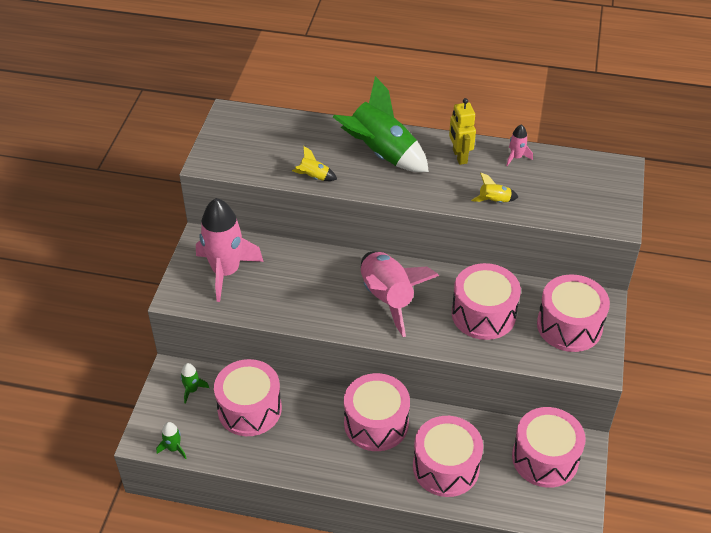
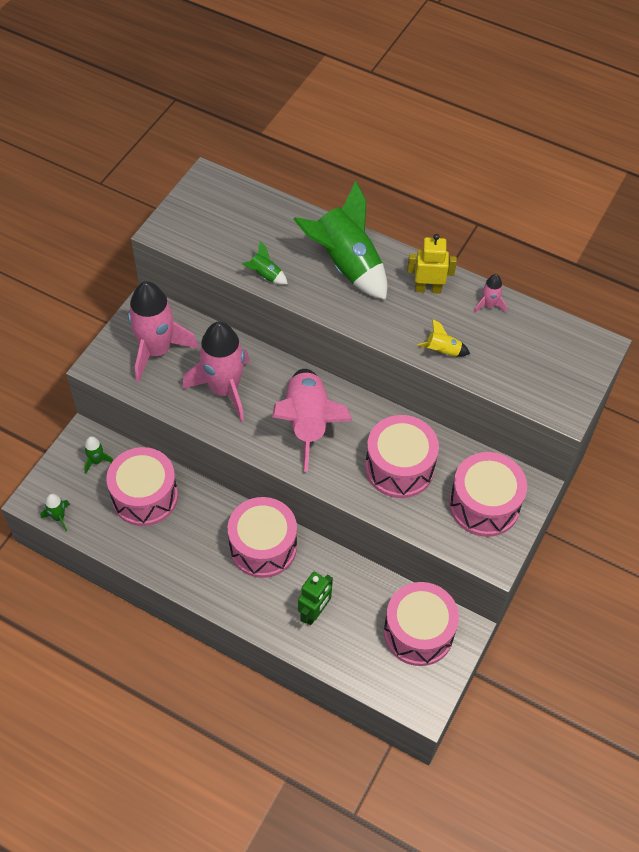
camera: 15 degrees right, 10 degrees up
(301, 289) = (224, 389): none -> pink rocket
(314, 177) = (265, 275): yellow rocket -> green rocket
(446, 467) = (314, 613): pink drum -> green robot
(459, 156) = (428, 289): yellow robot -> yellow robot turned 90 degrees clockwise

